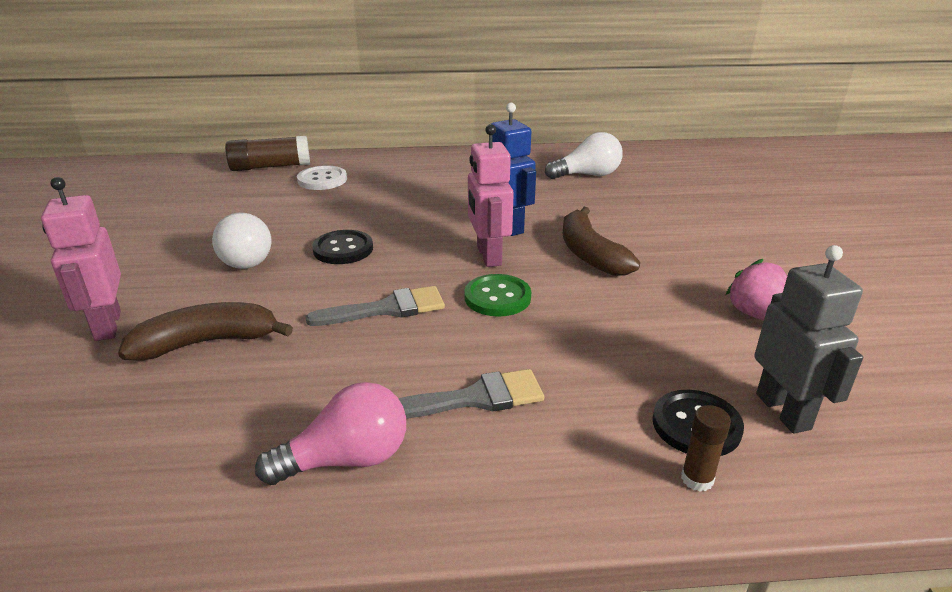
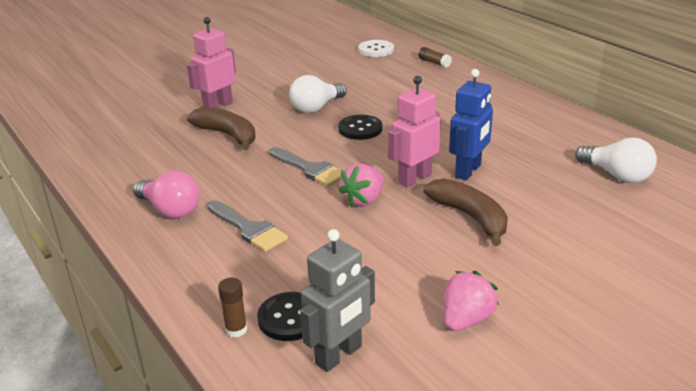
camera: 60 degrees right, 0 degrees up
(270, 167) = (434, 63): brown glue stick -> brown glue stick, size x0.55
(322, 180) = (441, 85): white button -> white button (376, 50)
(497, 297) = (364, 200): green button -> pink strawberry
(590, 254) = (470, 217): brown banana -> brown banana turned 105 degrees clockwise

